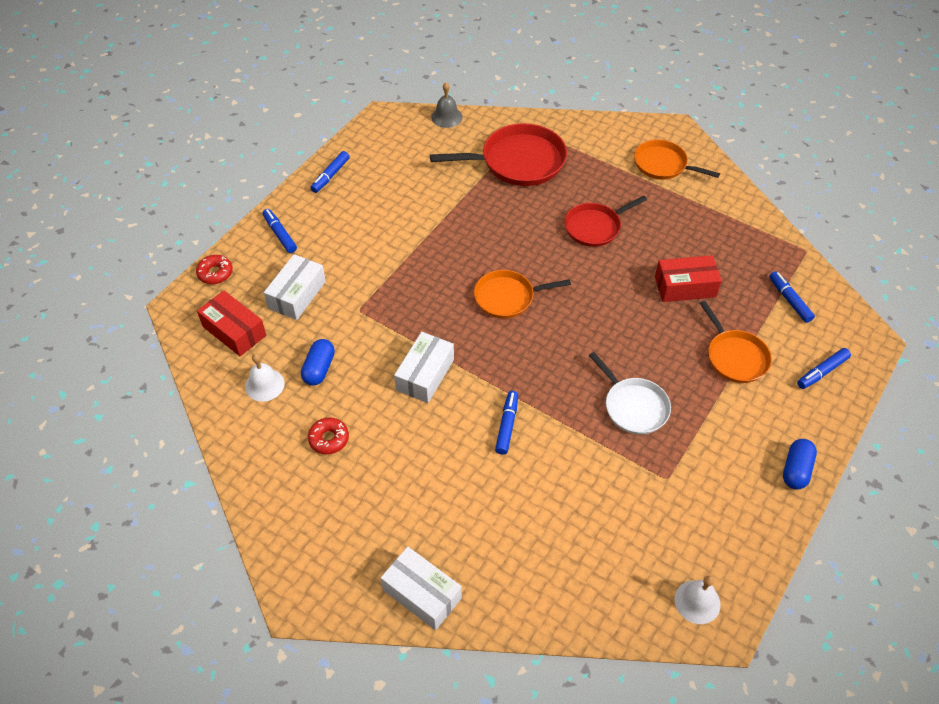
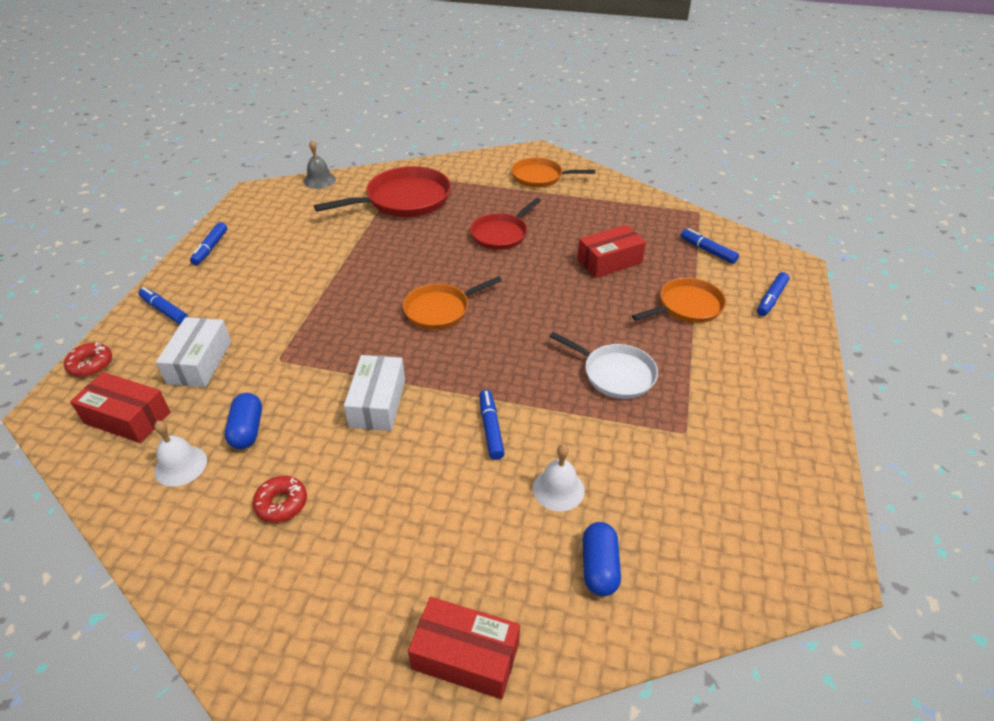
camera: 20 degrees left, 10 degrees down
(422, 594) = (466, 656): white box -> red box
(697, 601) = (788, 550): white bell -> white bell (558, 489)
(735, 357) = (687, 306): orange pan -> orange pan turned 75 degrees counterclockwise
(796, 470) = (802, 387): blue capsule -> blue capsule (599, 567)

